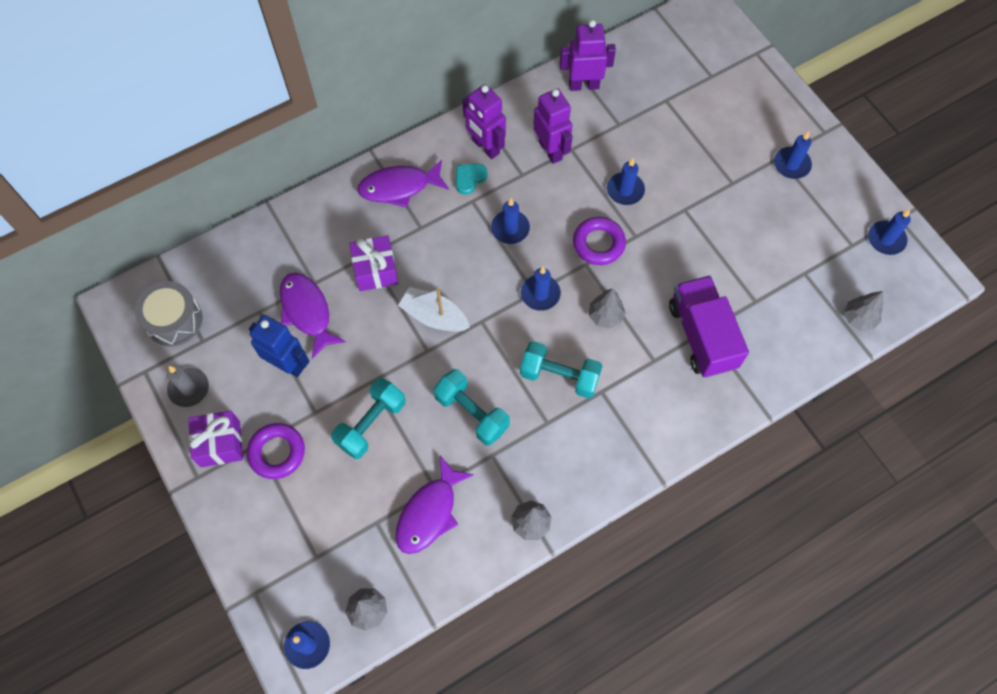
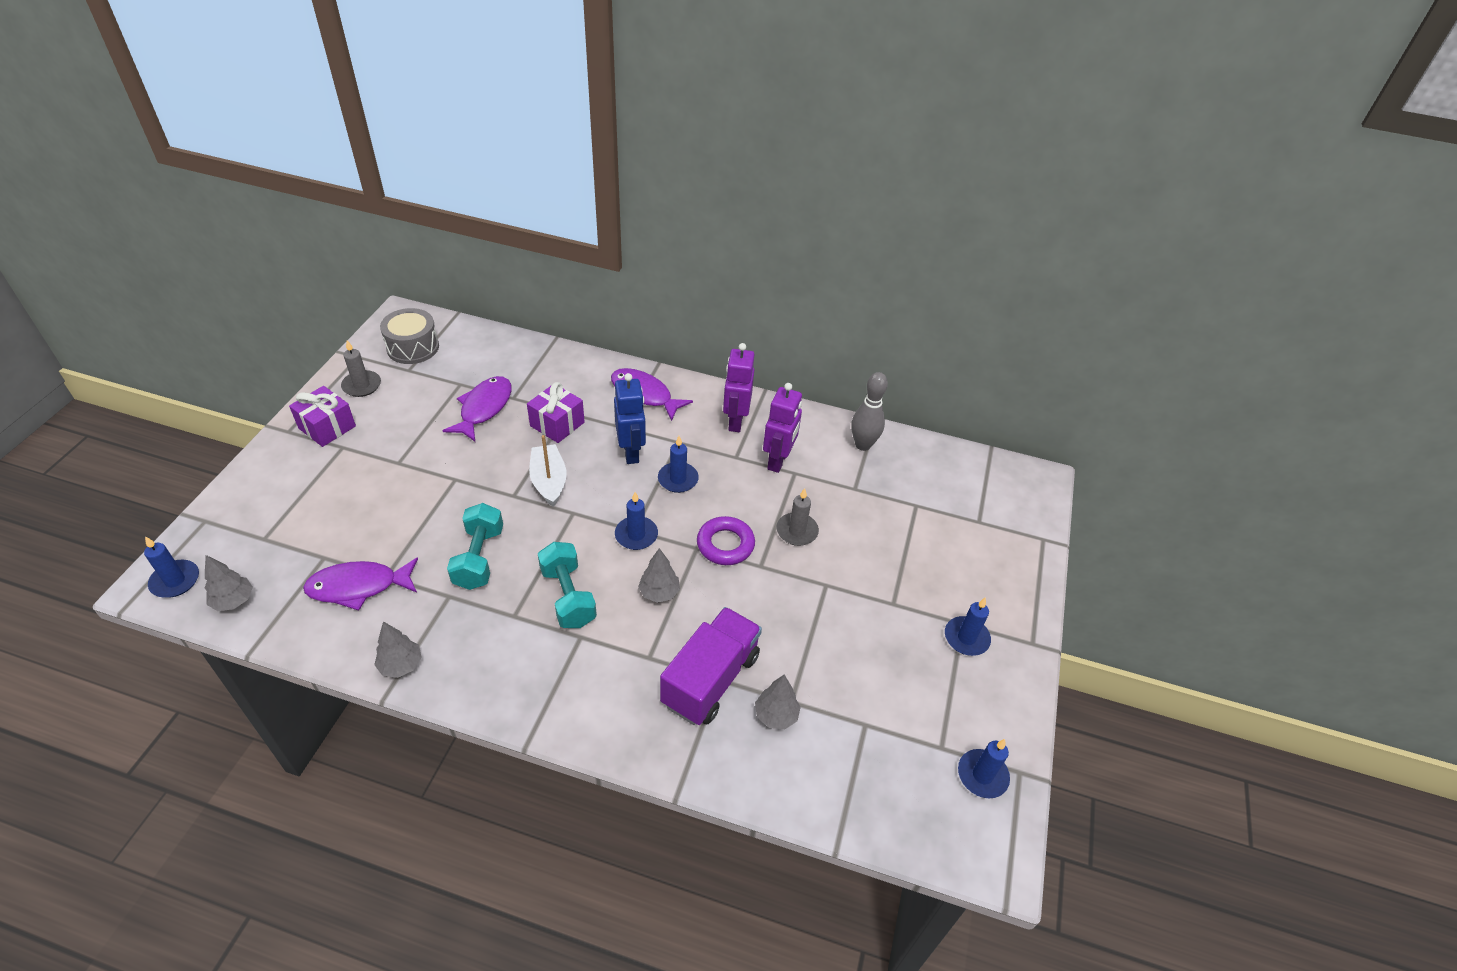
camera: 45 degrees right, 20 degrees down
(277, 452) = (344, 462): purple ring -> none
(288, 364) = (428, 424): blue robot -> blue robot (631, 452)
(371, 424) = (415, 501): turquoise dumbbell -> none
(469, 178) = (696, 429): turquoise heart -> none
(584, 85) = (863, 445): purple robot -> grey bowling pin
(625, 190) = (797, 531): blue candle -> grey candle
(858, 318) = (866, 808): grey tree -> grey tree (776, 715)

